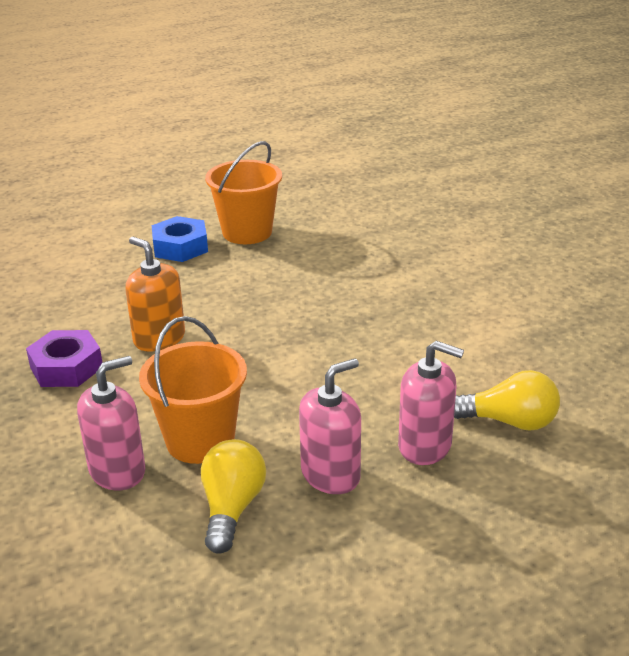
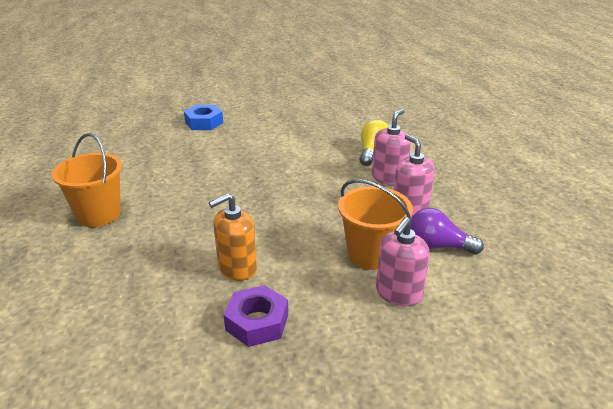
camera: 80 degrees left, 0 degrees up
(117, 471) = (398, 293): pink soap dispenser -> pink soap dispenser turned 120 degrees counterclockwise
(180, 247) = (94, 250): blue nut -> blue nut (204, 122)
(232, 508) = (438, 246): yellow light bulb -> purple light bulb

